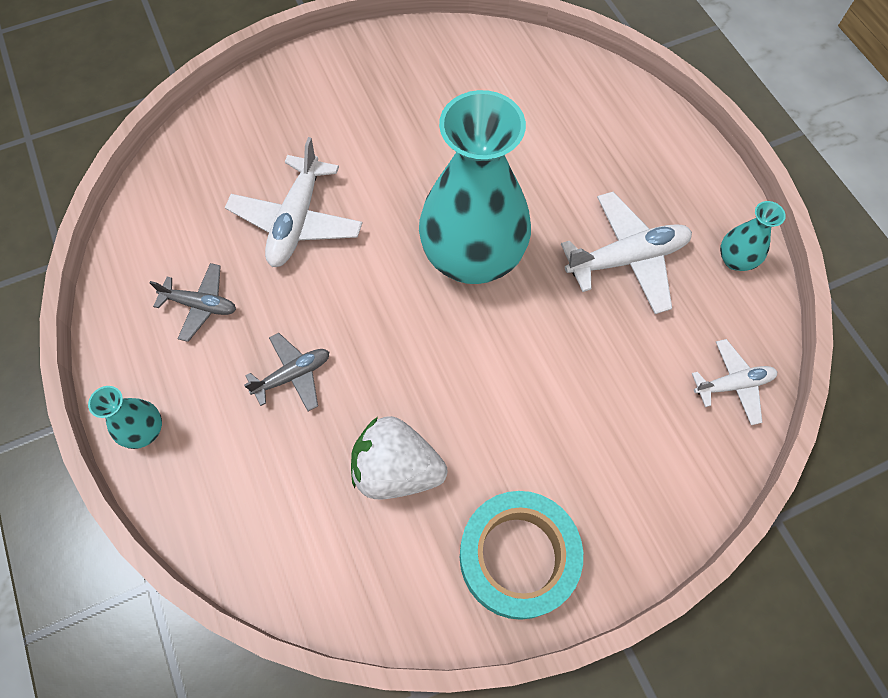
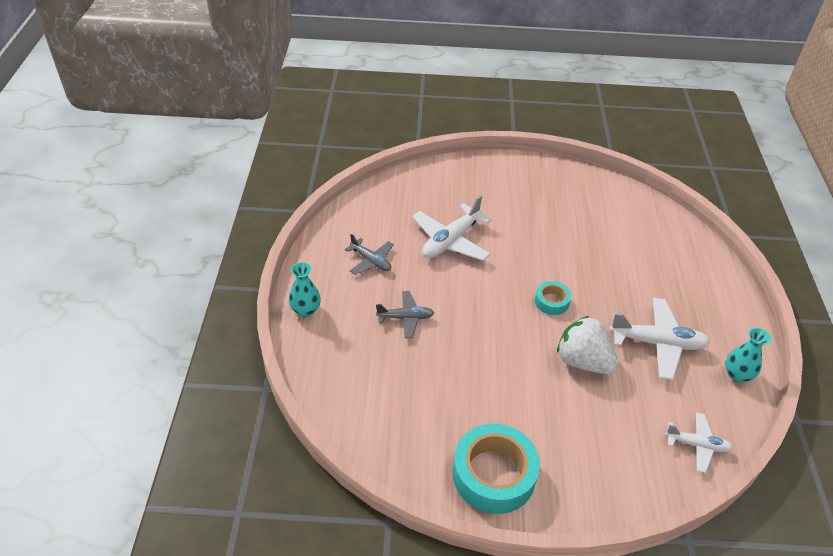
camera: 25 degrees right, 20 degrees down
(396, 469) = (442, 393): white strawberry -> white strawberry (583, 361)
(472, 257) = (551, 301): turquoise vase -> turquoise tape

